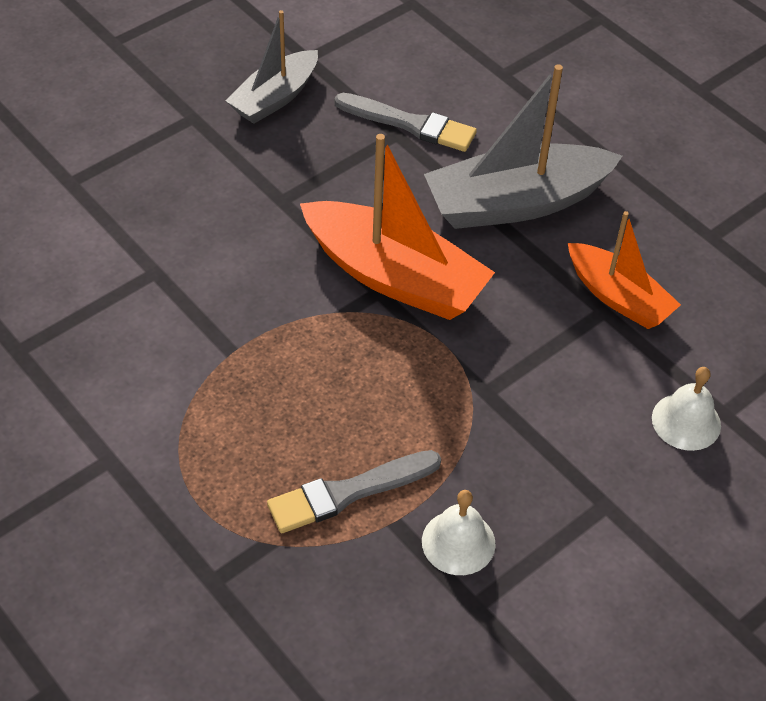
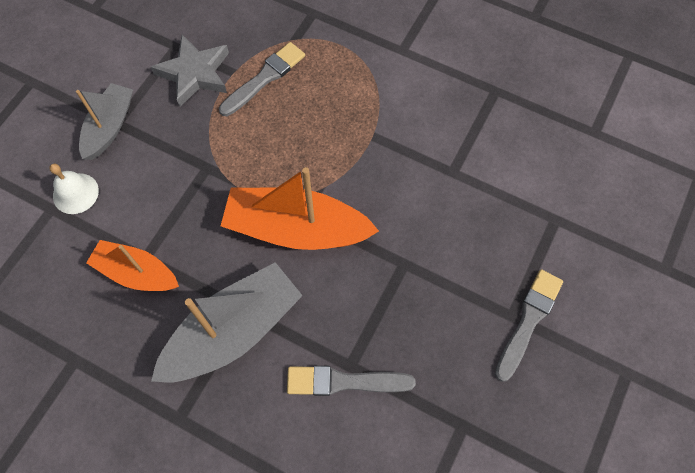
camera: 160 degrees right, 15 degrees up
(179, 108) = (528, 321): none -> grey brush
(275, 98) = (463, 364): grey boat -> grey boat (109, 127)
(458, 542) = (194, 73): white bell -> grey star

